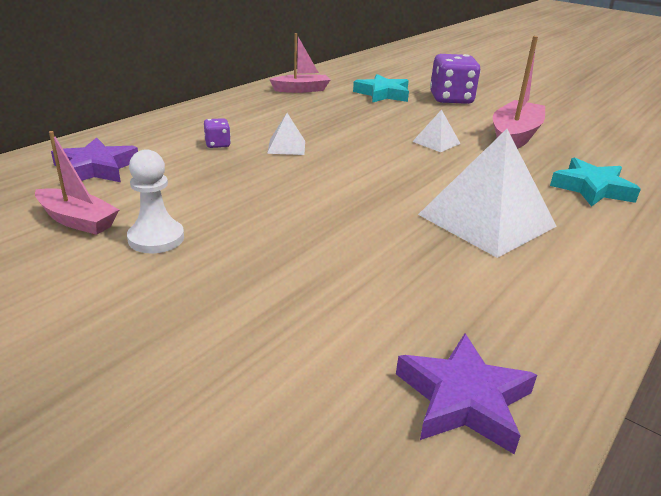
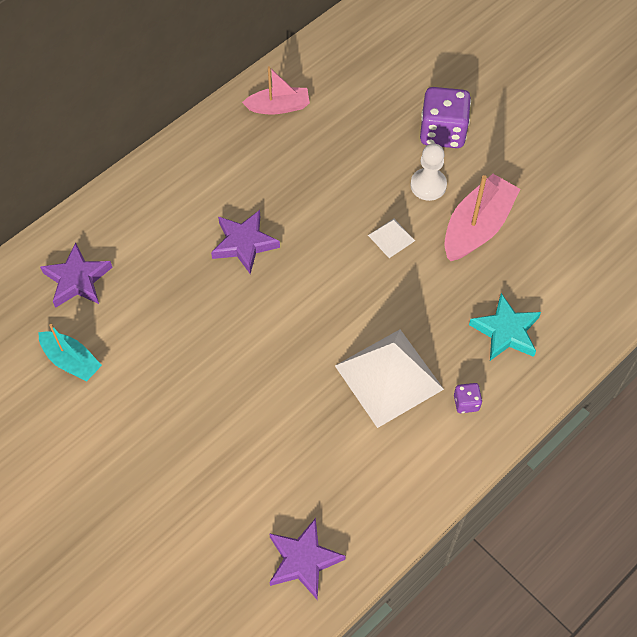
camera: 10 degrees right, 30 degrees up
(77, 221) = (71, 361): pink boat -> turquoise boat
(156, 238) = (129, 388): white pawn -> white pawn (428, 185)
(217, 144) = (181, 237): purple dice -> purple dice (466, 403)
(286, 147) = (244, 244): white pyramid -> purple star
(382, 94) = (368, 118): turquoise star -> none

